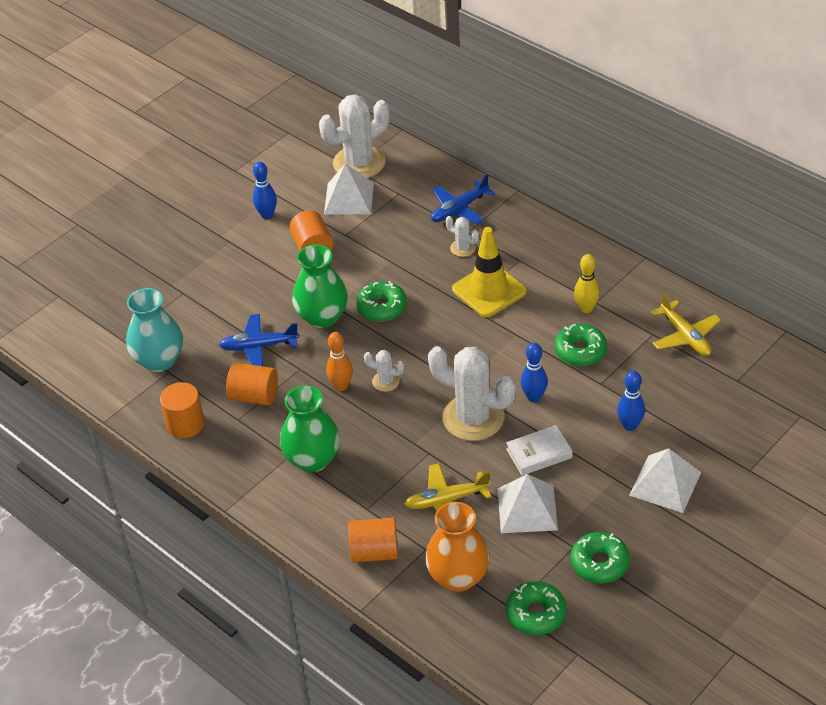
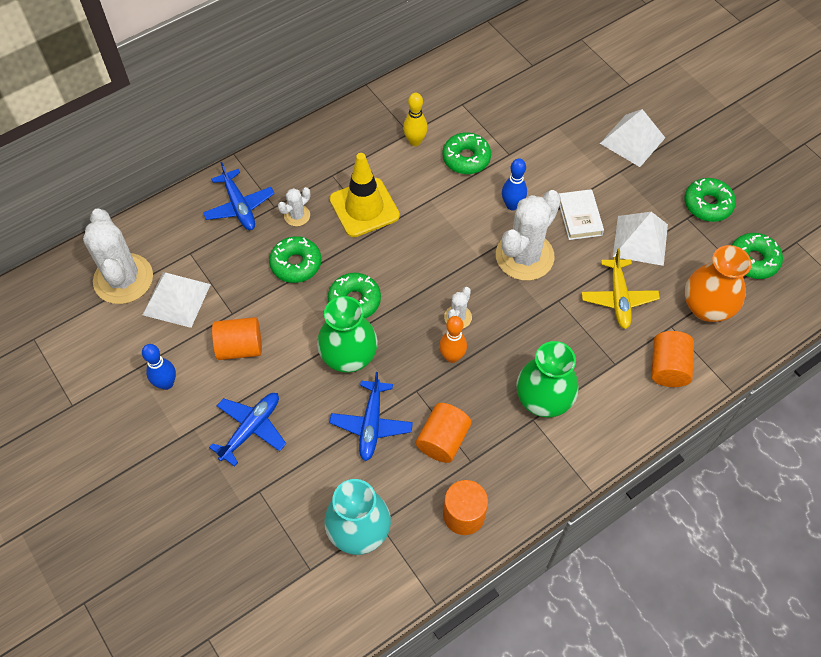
camera: 80 degrees left, 15 degrees up
(237, 274) = (251, 428): none -> blue plane
(409, 260) = (296, 264): none -> green donut
(630, 425) = (563, 146): blue bowling pin -> none
(685, 336) = (472, 83): yellow plane -> none

